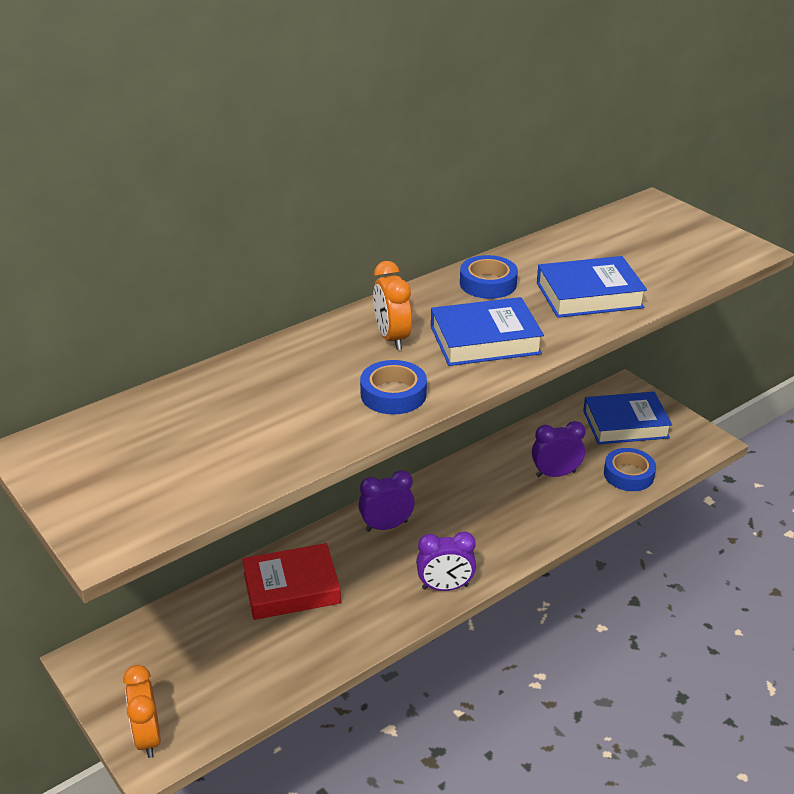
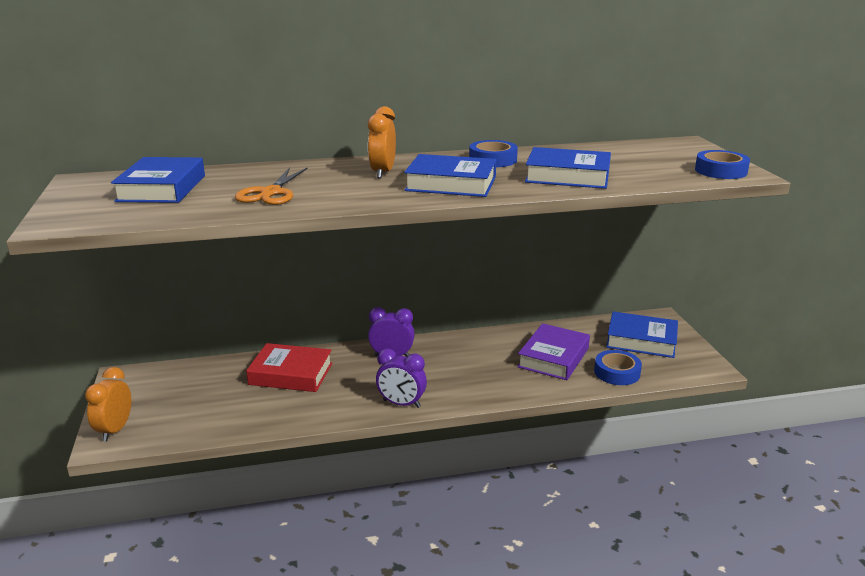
camera: 25 degrees right, 10 degrees down
(161, 437) = (162, 188): none -> blue book
(304, 410) = (271, 193): none -> orange scissors
(393, 394) = (343, 196): blue tape -> blue tape (720, 171)
(555, 474) = (553, 357): purple clock -> purple book

